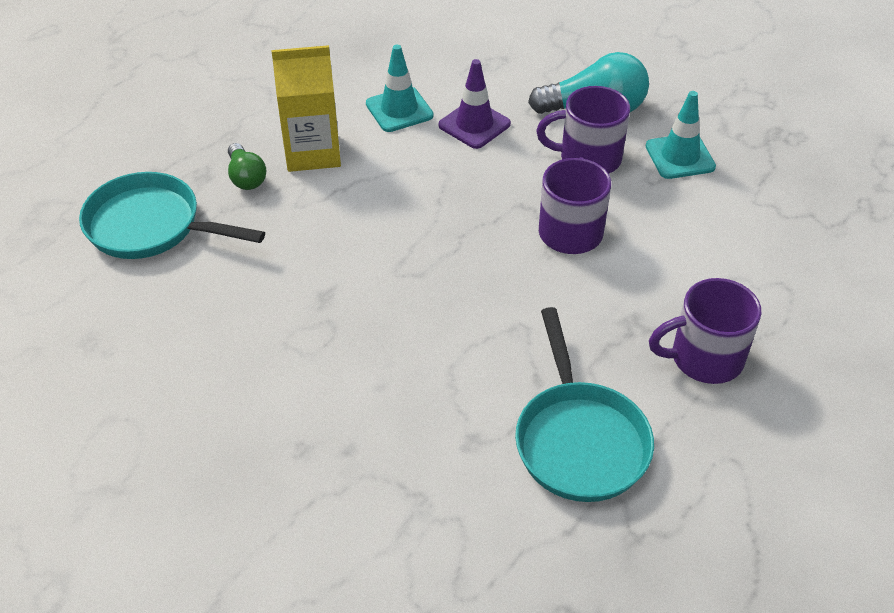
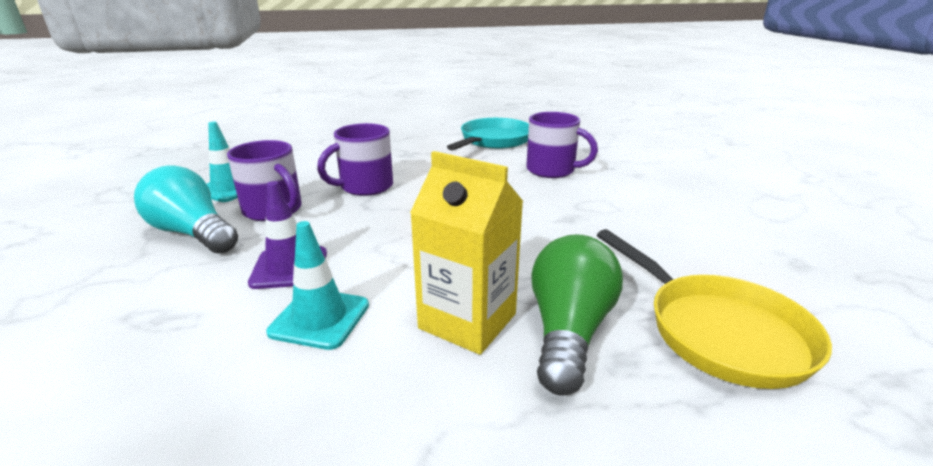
camera: 140 degrees left, 20 degrees down
(151, 226) = (718, 331): turquoise pan -> yellow pan
(246, 177) = (568, 331): green light bulb -> green light bulb, size x1.75
(704, 358) = (400, 139): purple mug -> purple mug (552, 170)

